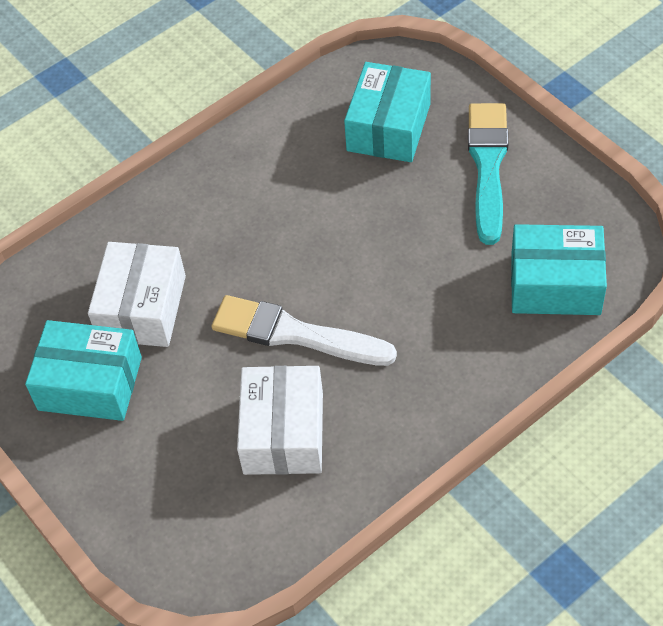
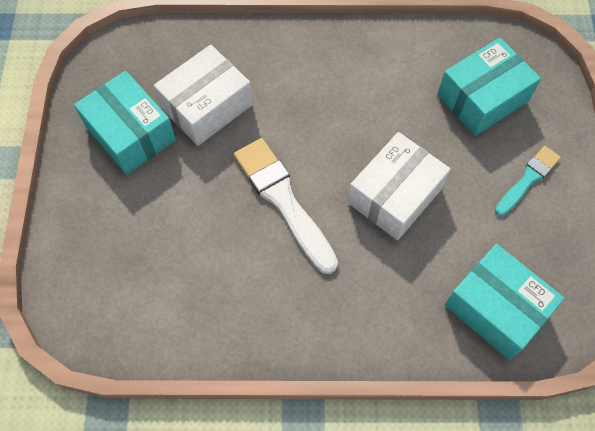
camera: 35 degrees right, 10 degrees up
(283, 433) = (212, 265): white box -> white box (395, 195)
(488, 166) = (528, 179): turquoise brush -> turquoise brush, size x0.59

